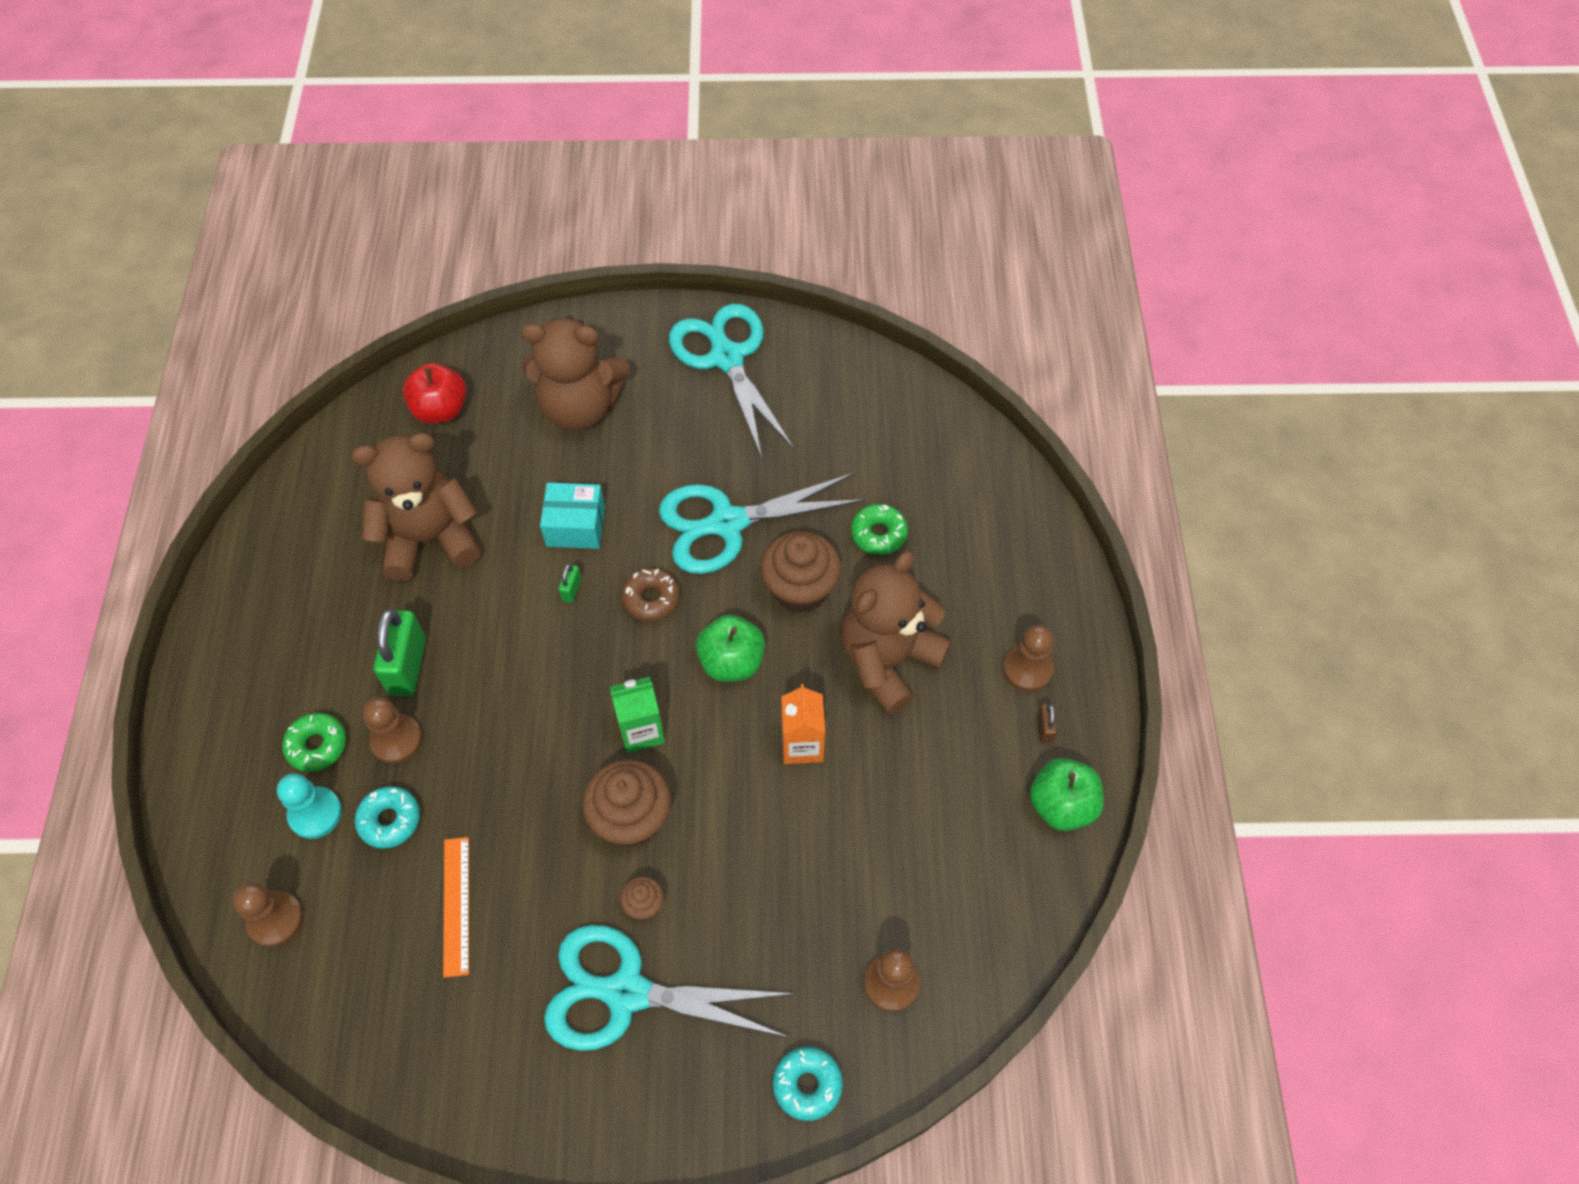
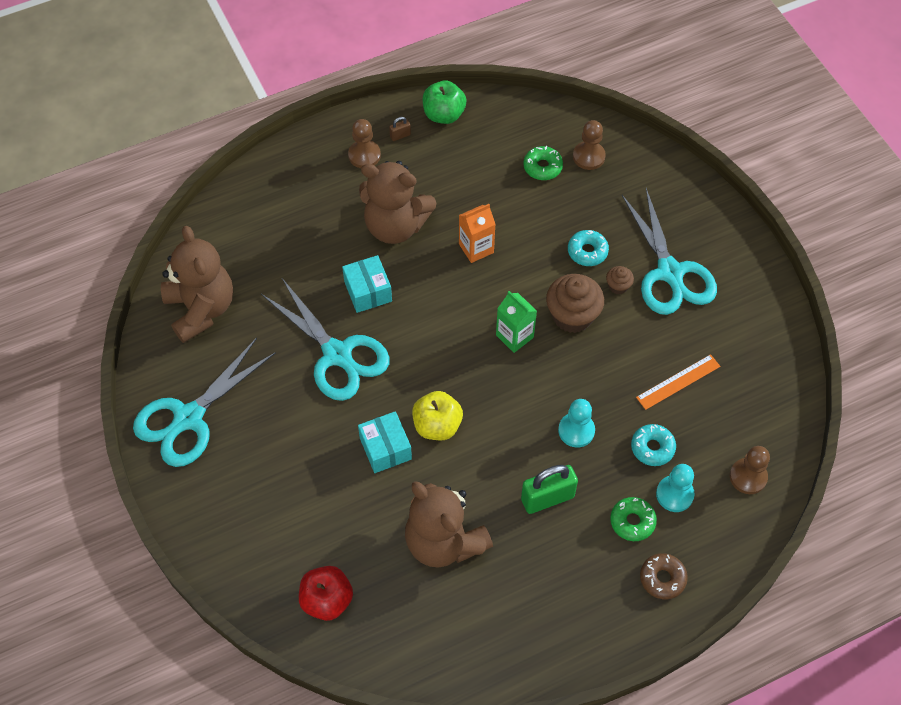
camera: 115 degrees left, 0 degrees up
(396, 740) = (600, 475): brown pawn -> none
(469, 740) = (576, 430): none -> turquoise pawn
(571, 590) = (437, 425): green padlock -> yellow apple
(580, 407) = (280, 498): brown teddy bear -> brown teddy bear (201, 309)
(651, 599) = (419, 374): brown donut -> brown donut (662, 578)
(731, 662) = (441, 308): green apple -> none
(800, 589) = (368, 291): brown cupcake -> turquoise box
(807, 1085) = (662, 173): turquoise donut -> turquoise donut (587, 251)
(878, 534) = (303, 264): green donut -> green donut (542, 167)

